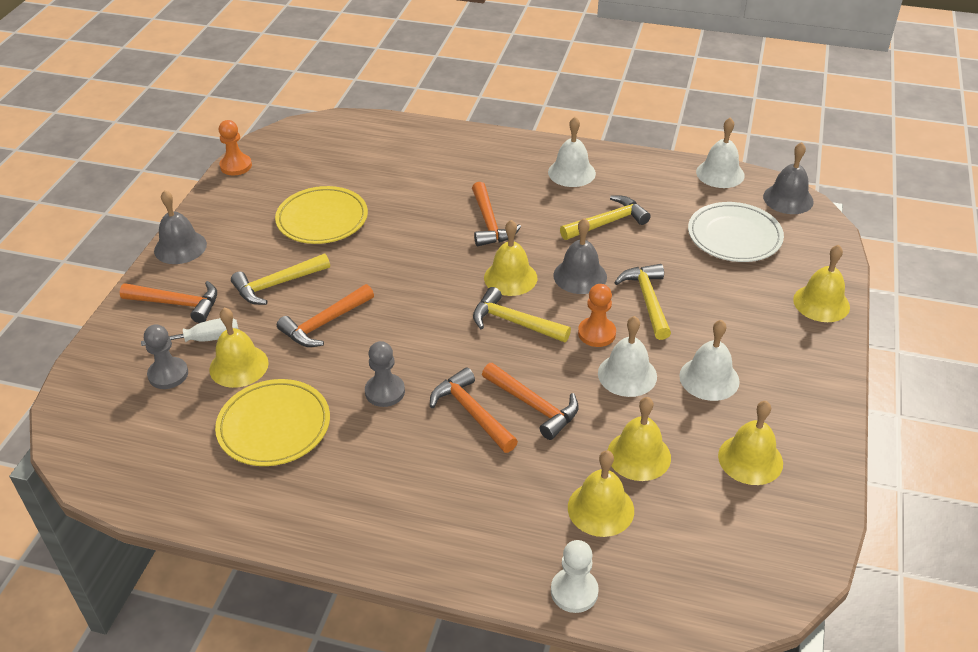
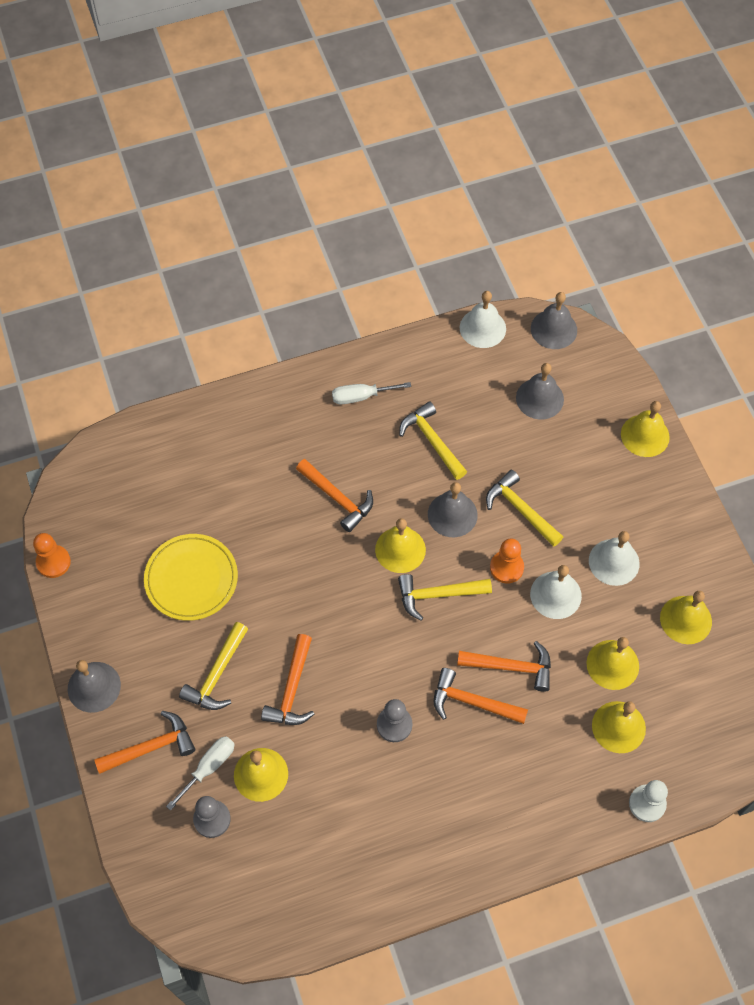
camera: 35 degrees left, 20 degrees up
(274, 426) = (339, 810): yellow plate -> none
(571, 172) = (361, 396): white bell -> white screwdriver
(607, 223) = (432, 441): yellow hammer -> yellow hammer turned 60 degrees counterclockwise
(734, 236) = (539, 398): white plate -> grey bell

